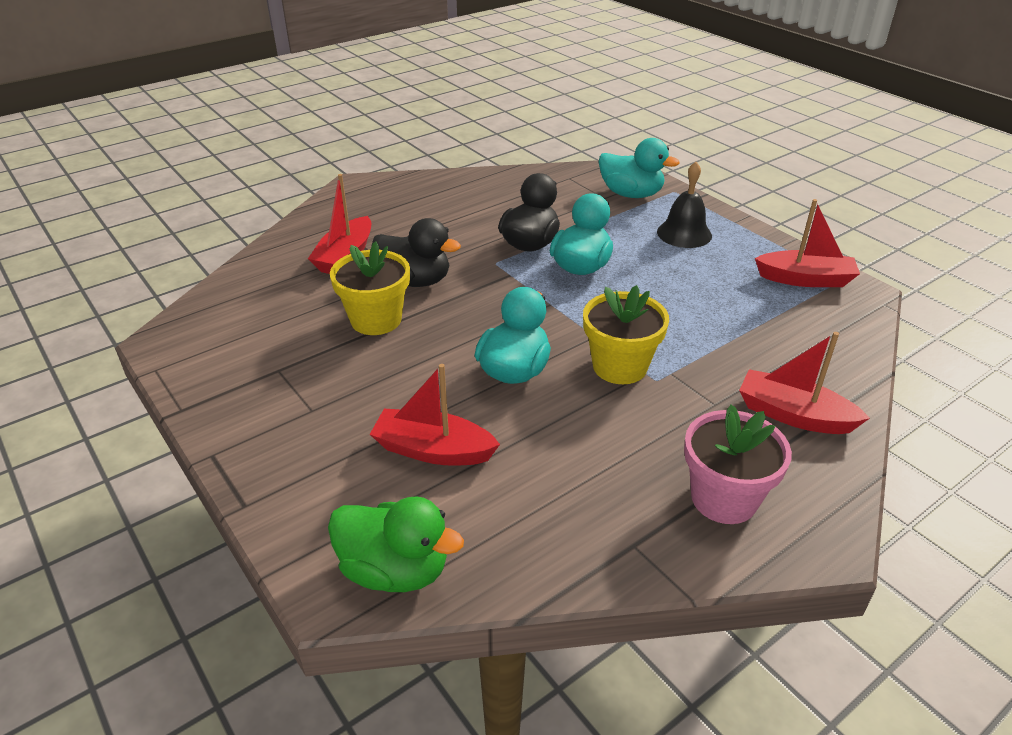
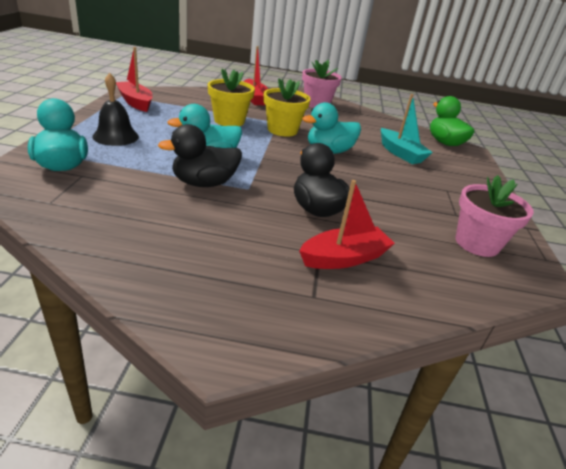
camera: 140 degrees left, 5 degrees down
(238, 342) = (477, 243): none -> pink flower pot
(376, 320) = (371, 204): yellow flower pot -> yellow flower pot (229, 121)
(433, 450) = (400, 153): red boat -> turquoise boat

